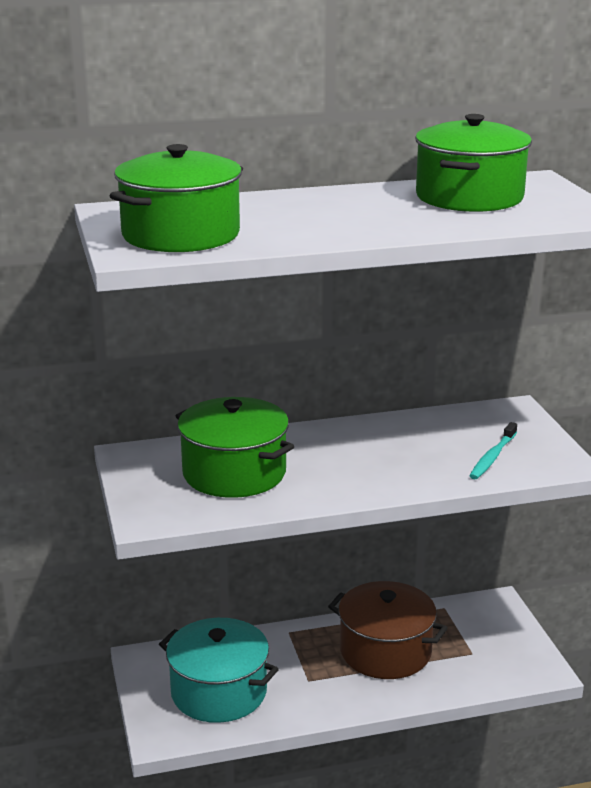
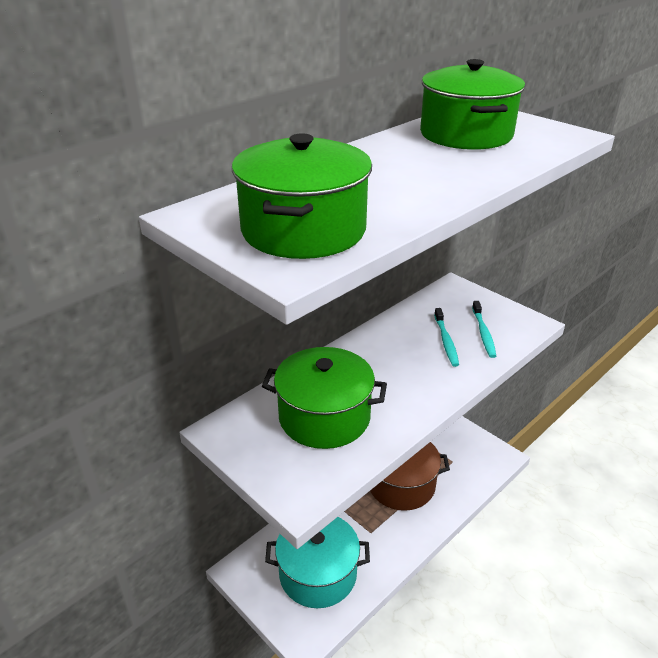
camera: 30 degrees left, 10 degrees up
(438, 452) = (446, 341): none -> turquoise toothbrush

